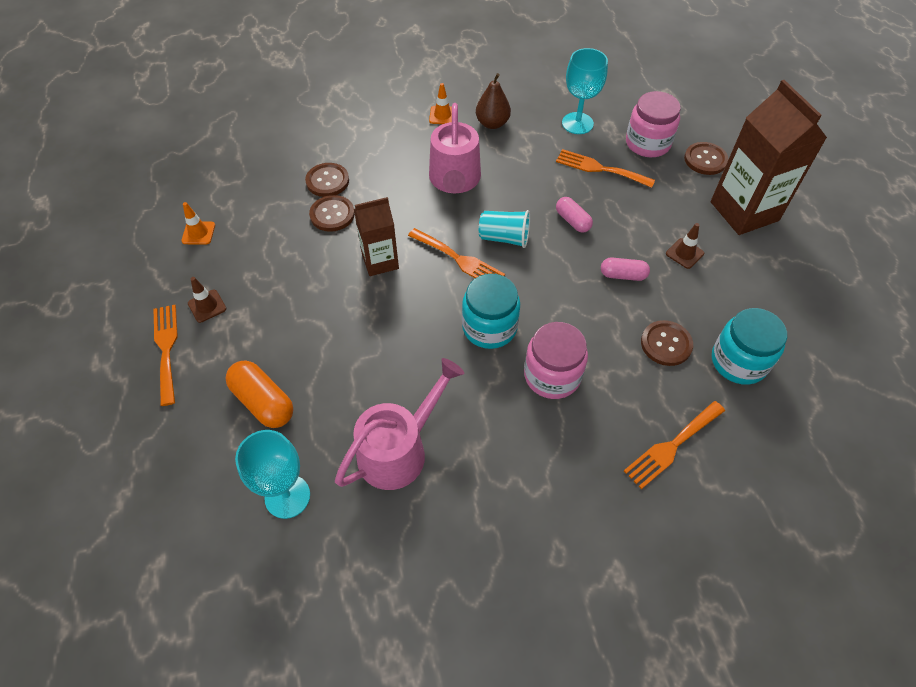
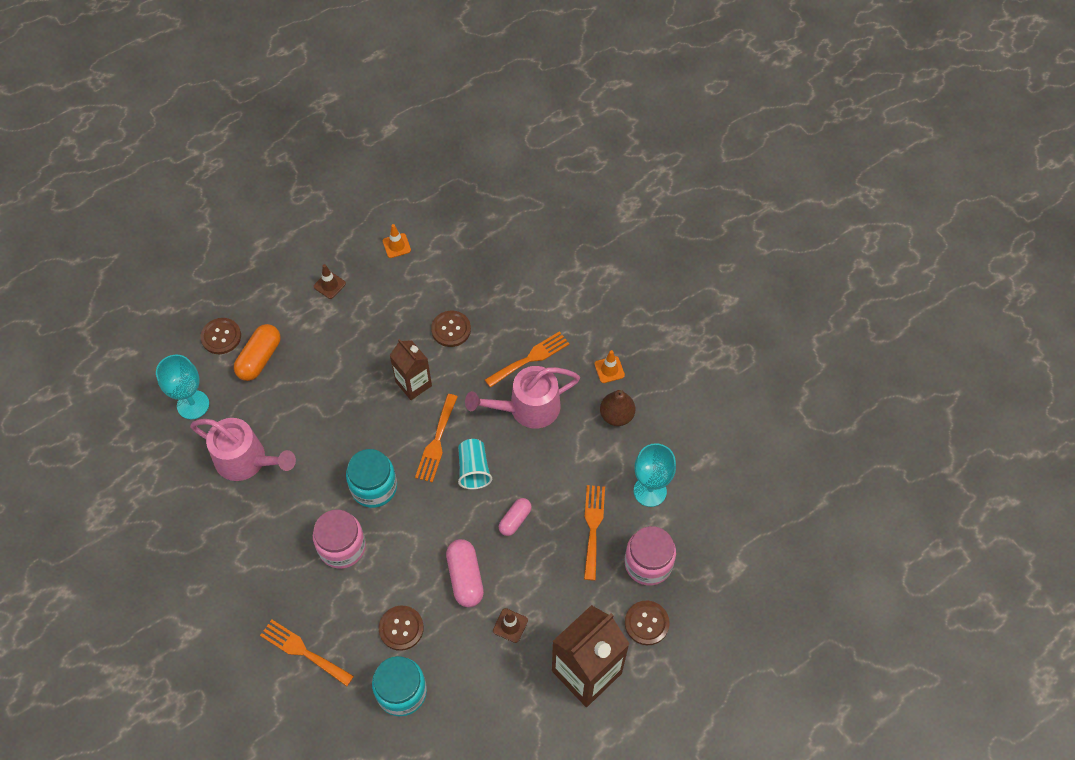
camera: 70 degrees right, 5 degrees up
(166, 349) = (284, 278): orange fork -> orange fork (530, 358)
(327, 181) = (487, 310): brown button -> brown button (221, 337)
(623, 275) = (465, 577): pink capsule -> pink capsule, size x1.57

